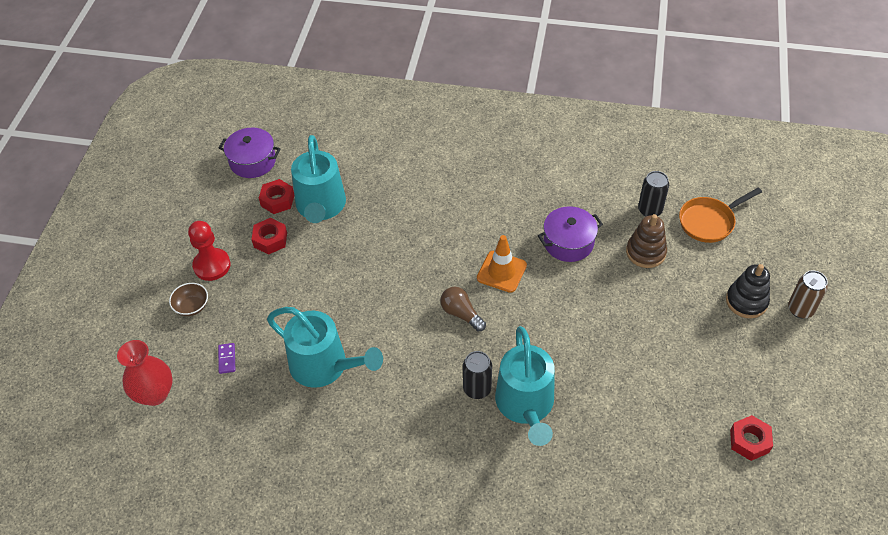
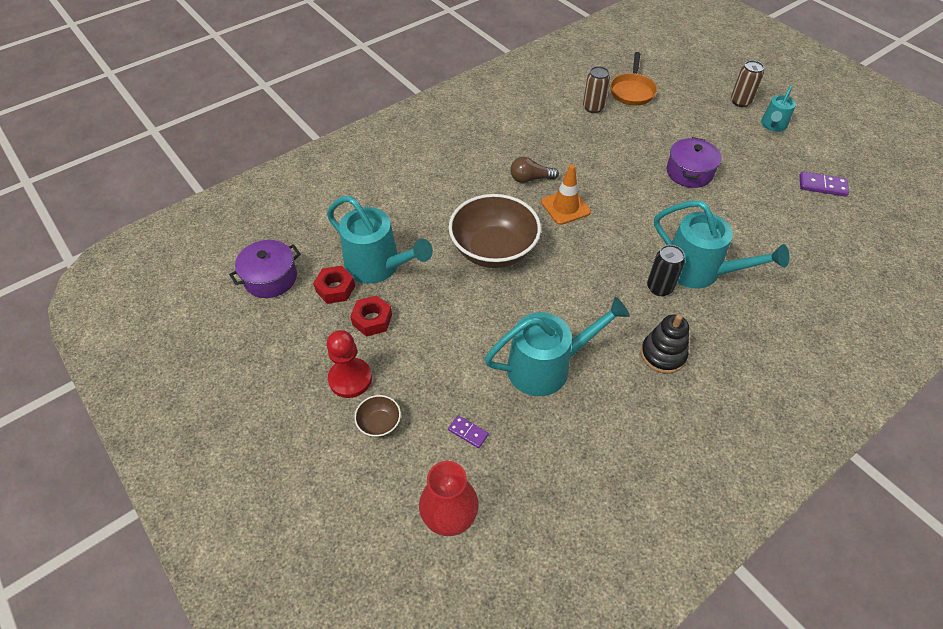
camera: 50 degrees left, 0 degrees up
(405, 259) = (493, 250): none -> brown bowl
(461, 314) = (581, 252): brown light bulb -> brown light bulb (530, 179)
(568, 242) = (577, 159): purple pot -> purple pot (689, 172)
(645, 252) = (626, 132): brown stacking toy -> none
(650, 210) = (593, 108): black can -> brown can
(746, 301) = (712, 117): black stacking toy -> black stacking toy (663, 355)
(749, 441) = (822, 186): red nut -> purple domino
(796, 354) = (773, 125): none -> turquoise watering can

